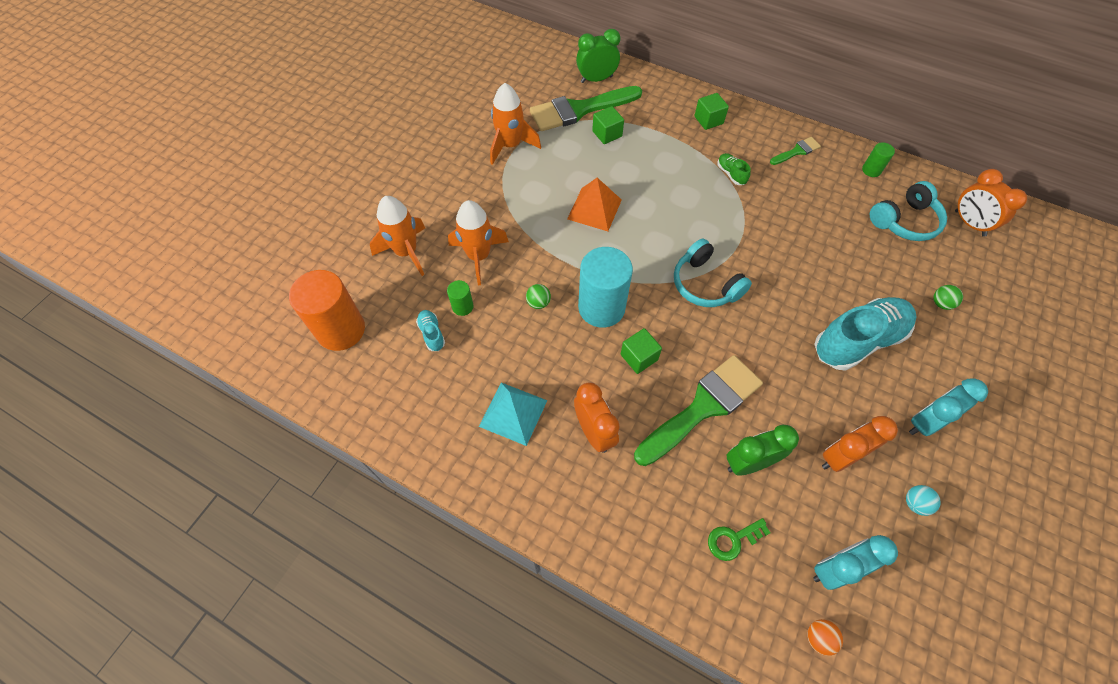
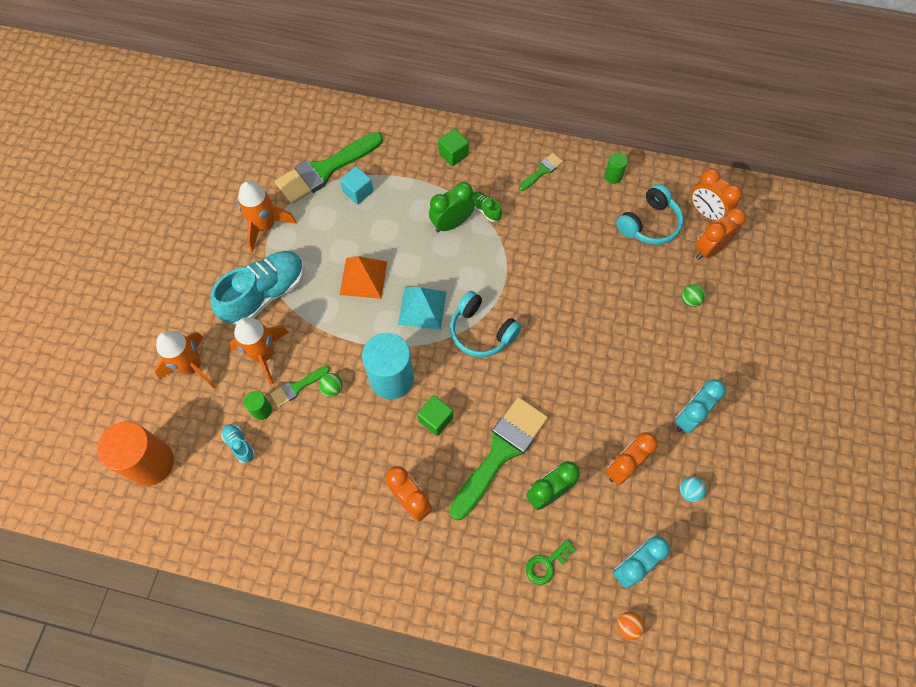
camera: 15 degrees left, 5 degrees up
(504, 293) = (297, 387): none -> green brush
(513, 413) = (334, 502): turquoise pyramid -> turquoise pyramid (422, 307)
(596, 79) = (334, 131): green clock -> green clock (451, 223)
(607, 134) = (358, 192): green cube -> turquoise cube
(858, 341) = (624, 354): turquoise shoe -> turquoise shoe (265, 294)
(969, 259) = (709, 249): none -> orange clock

